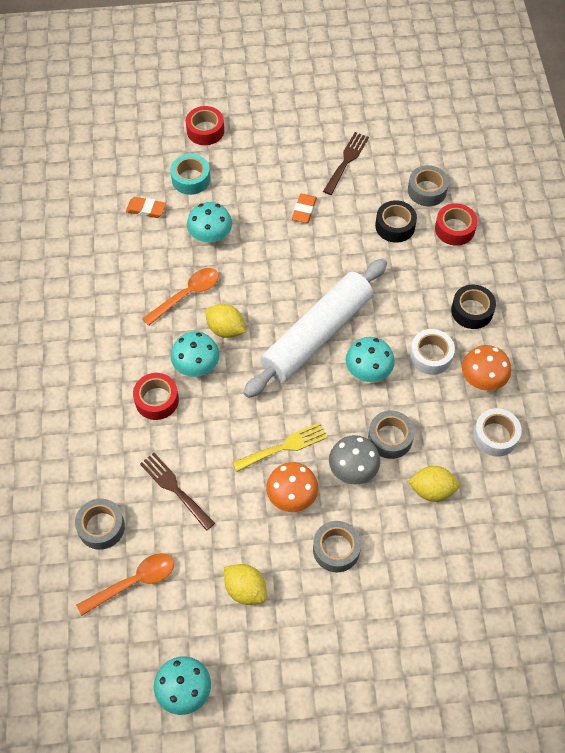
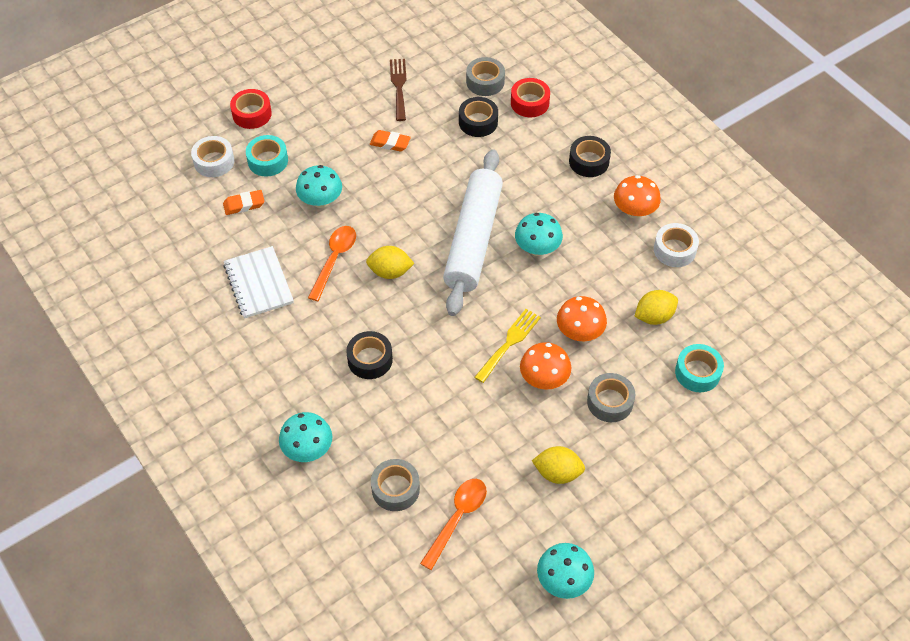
camera: 30 degrees left, 5 degrees down
(112, 286) = (259, 283): none -> white notebook
(157, 400) = (370, 359): red tape -> black tape
(174, 488) = (438, 424): brown fork -> none
(196, 366) = (385, 314): turquoise mushroom -> turquoise mushroom (308, 449)
(304, 210) = (390, 143): orange eraser -> orange eraser turned 60 degrees counterclockwise
(353, 470) = (579, 332): grey mushroom -> orange mushroom
(390, 438) = (592, 293): grey tape -> none
(430, 356) = (580, 212): white tape -> white tape (214, 162)
(436, 565) = (697, 372): none -> turquoise tape

